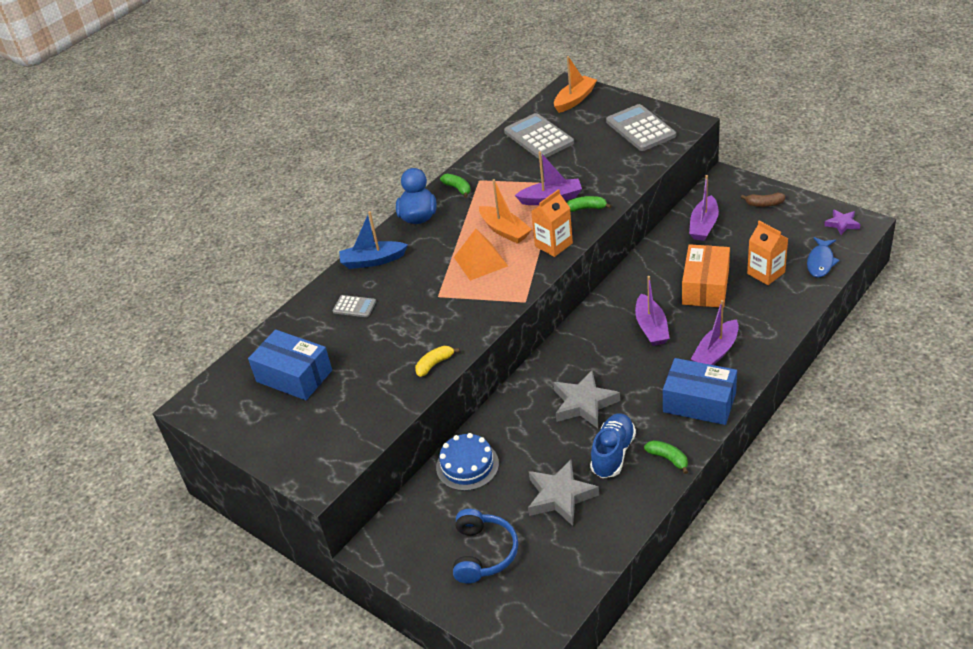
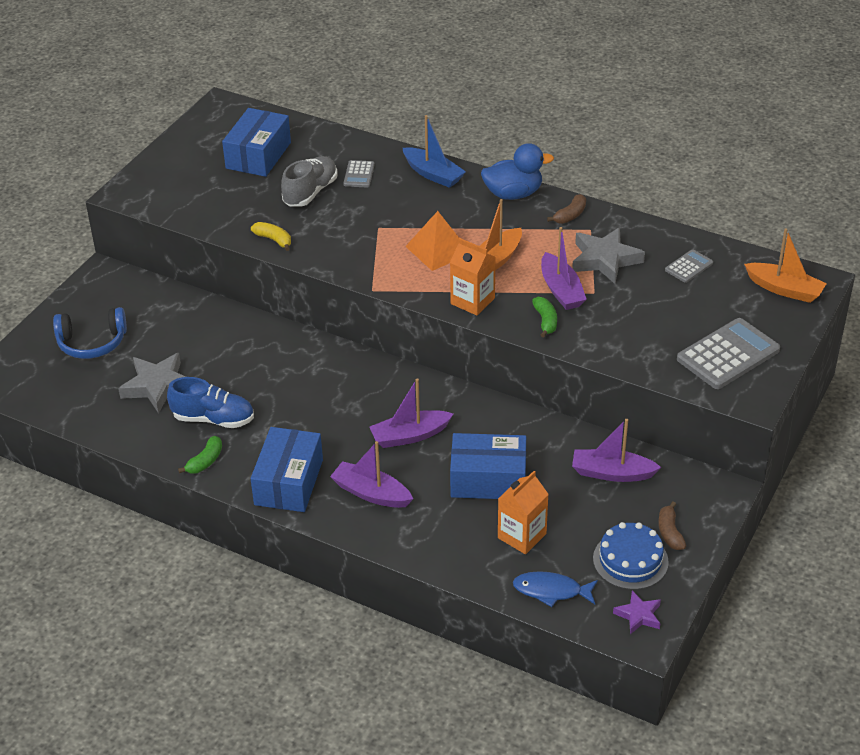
camera: 75 degrees right, 0 degrees up
(369, 339) = (310, 192): none -> grey shoe
(373, 261) = (433, 174): blue boat -> blue boat turned 150 degrees clockwise
(457, 188) = (570, 215): green banana -> brown banana
(467, 465) = (200, 318): blue cake -> blue cake (630, 560)
(538, 137) = (688, 267): grey calculator -> grey calculator, size x0.51
(584, 403) = (285, 391): grey star -> grey star (605, 259)
(705, 287) = (488, 480): orange box -> blue box

